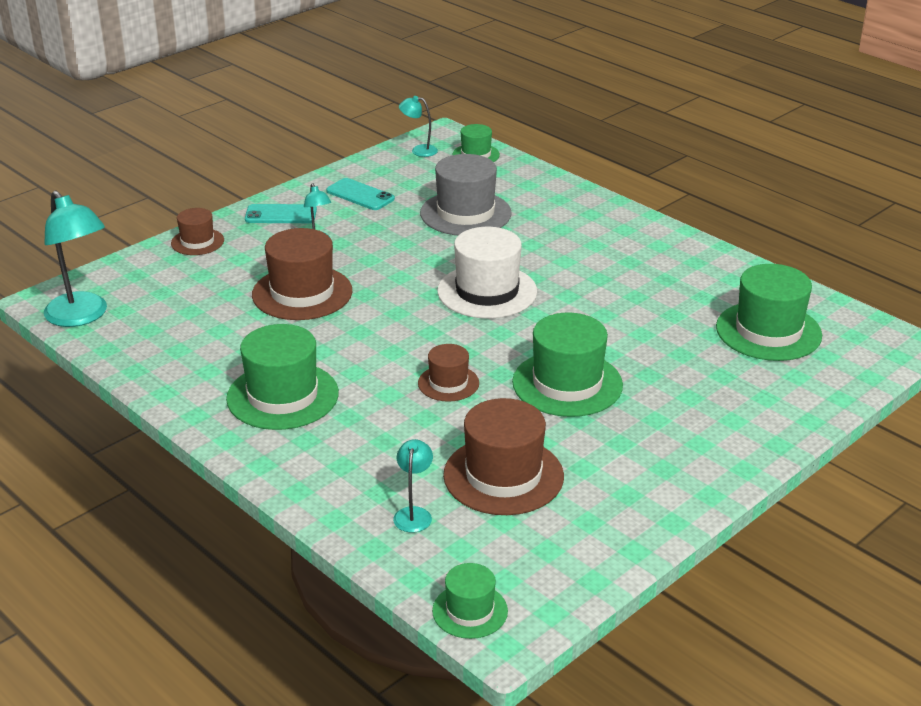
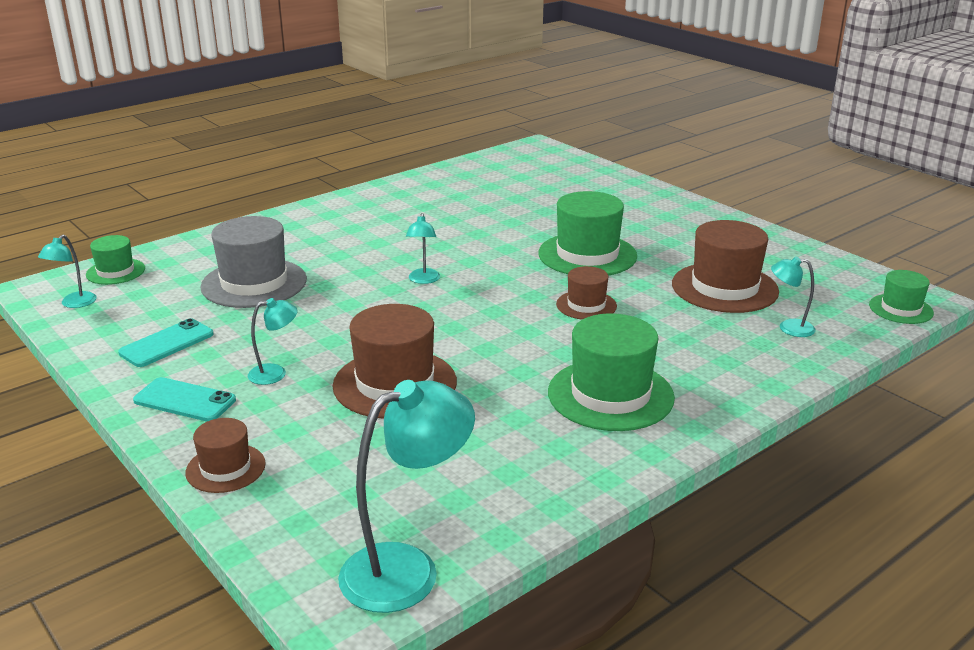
camera: 85 degrees left, 5 degrees down
(281, 215) = (185, 400): turquoise phone -> turquoise phone turned 75 degrees counterclockwise
(487, 291) = (423, 280): white hat -> turquoise lamp
(768, 331) = (515, 180): green hat -> none

